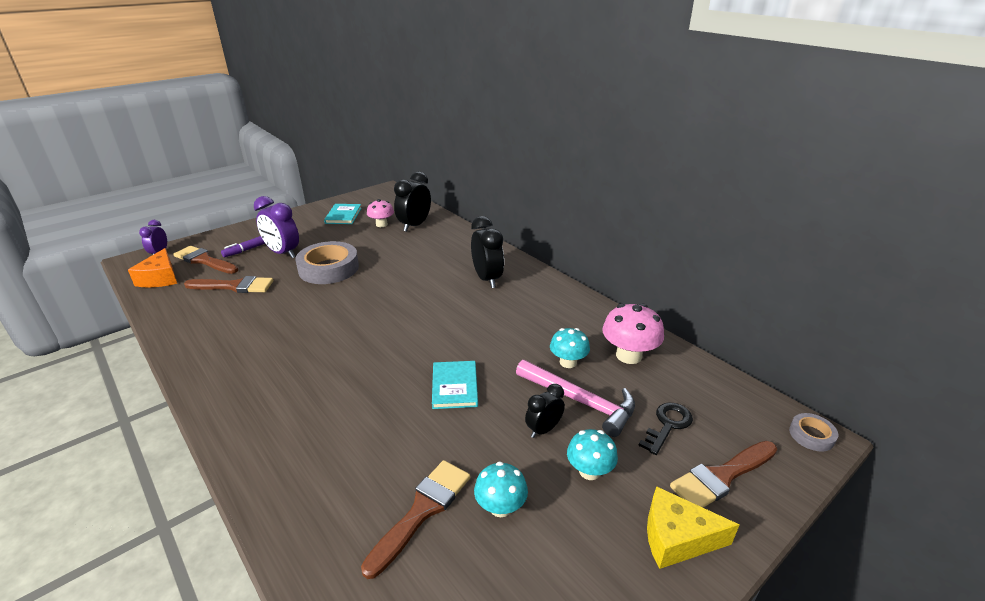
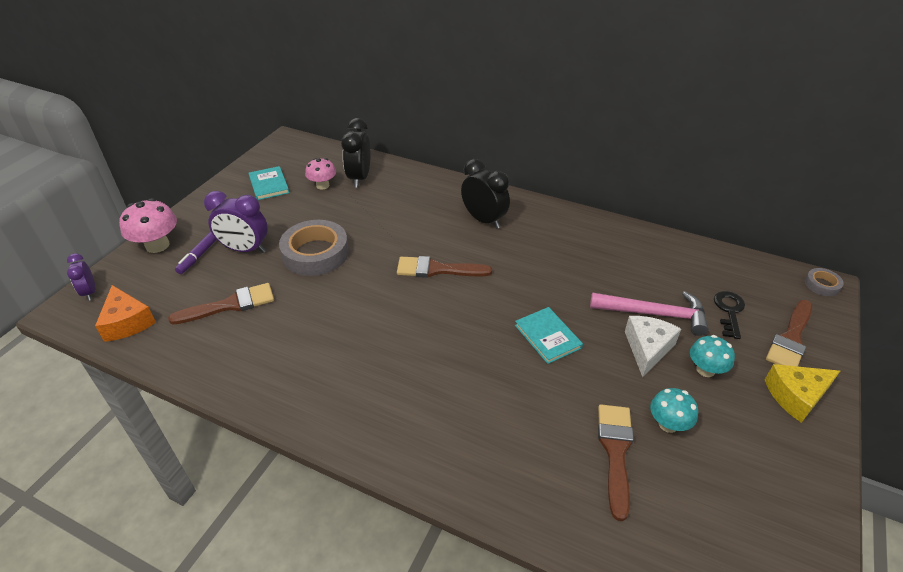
camera: 25 degrees left, 10 degrees up
(204, 260) = (159, 285): brown brush -> brown brush (437, 269)
(543, 429) = (647, 348): black clock -> white cheese
(568, 362) = (618, 282): turquoise mushroom -> none
(628, 355) = (658, 260): pink mushroom -> pink mushroom (157, 245)

